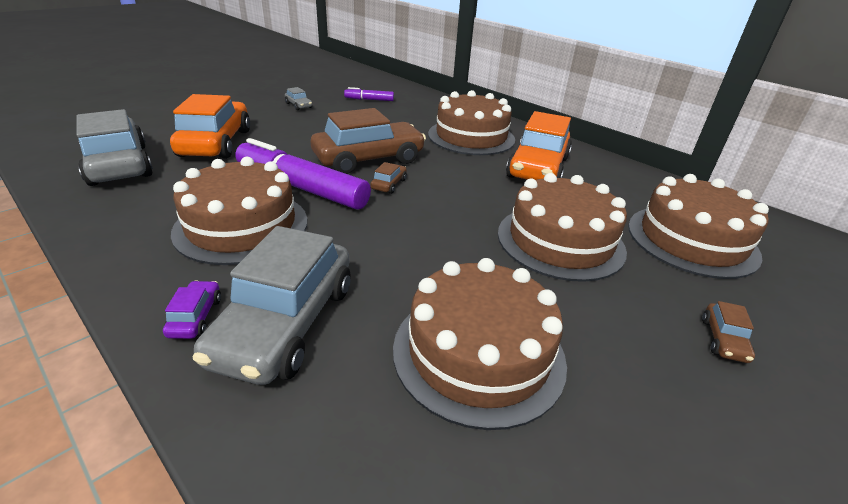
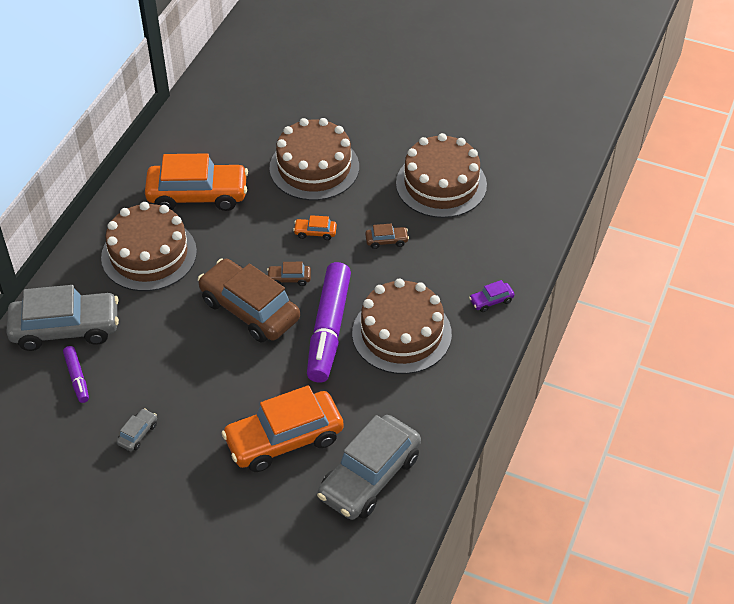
camera: 110 degrees left, 15 degrees up
(286, 323) = (470, 262): grey car -> grey car (66, 328)
(444, 214) = (315, 232): none -> orange car
(691, 240) = (272, 106): brown cake -> none
(723, 340) = (372, 99): brown car -> brown car (386, 241)

